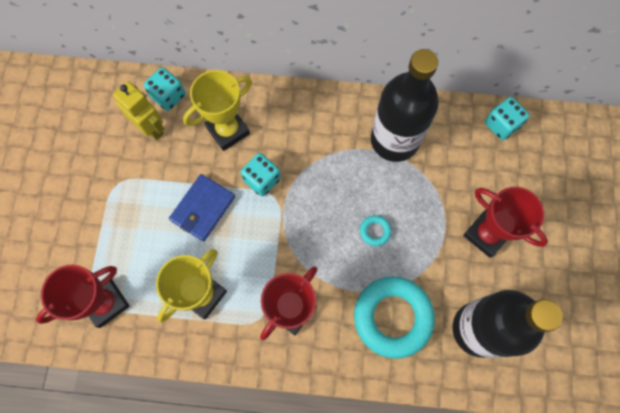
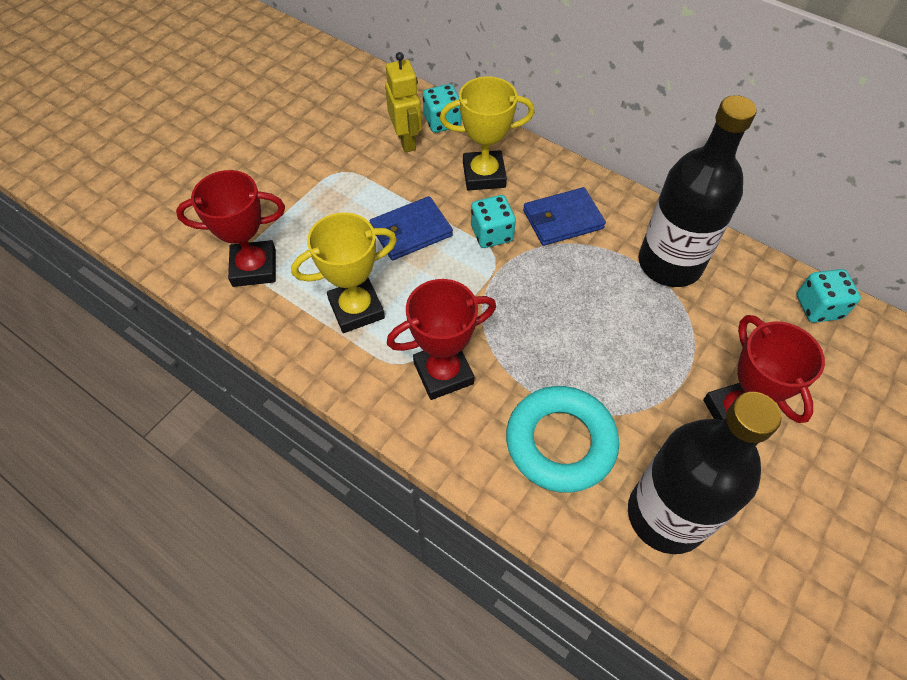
camera: 30 degrees right, 15 degrees down
(305, 141) = (562, 219): none -> blue wallet
(375, 231) = (592, 342): turquoise ring -> none

